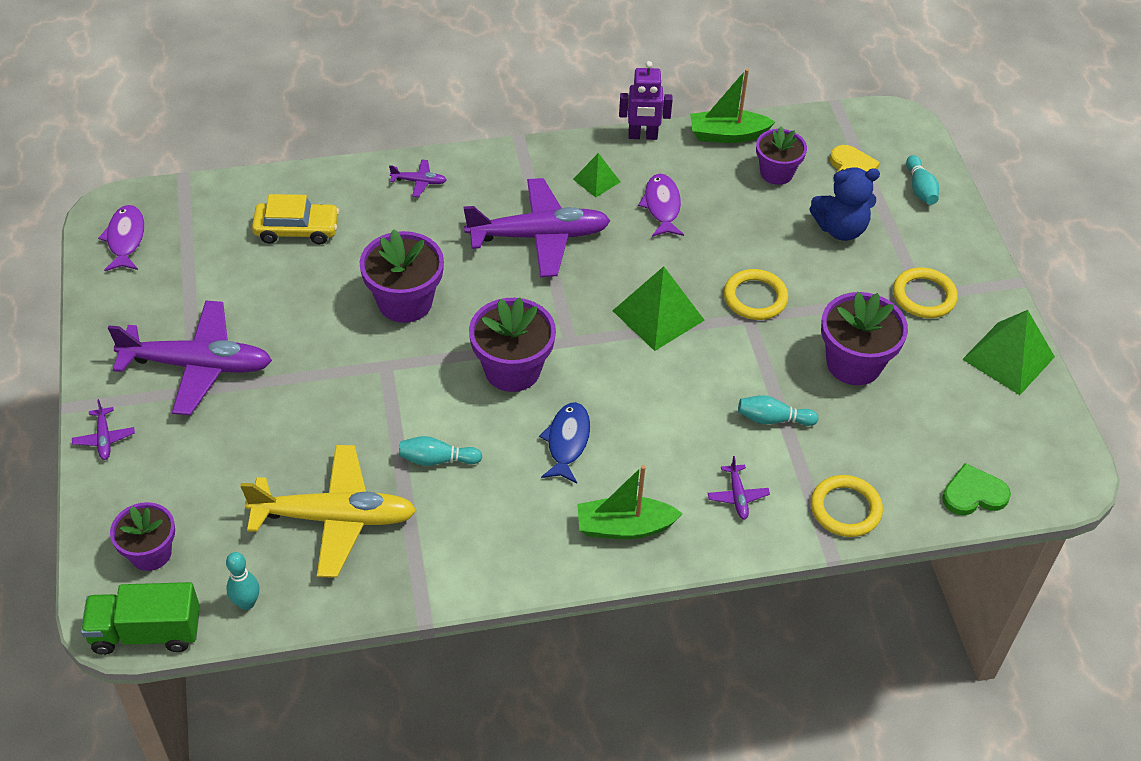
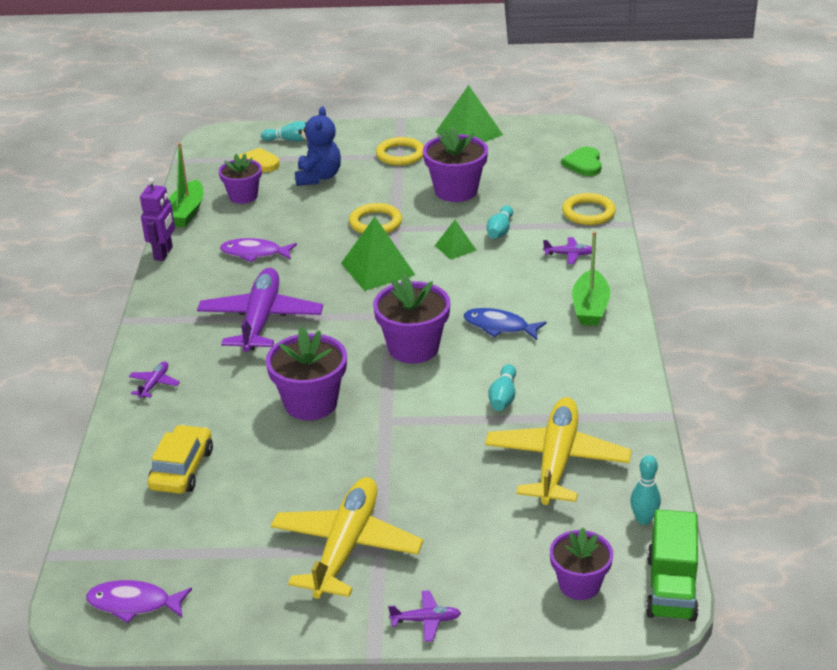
camera: 75 degrees left, 15 degrees down
(198, 365) = (346, 547): purple plane -> yellow plane
(596, 180) = (206, 283): green pyramid -> green pyramid (455, 248)

